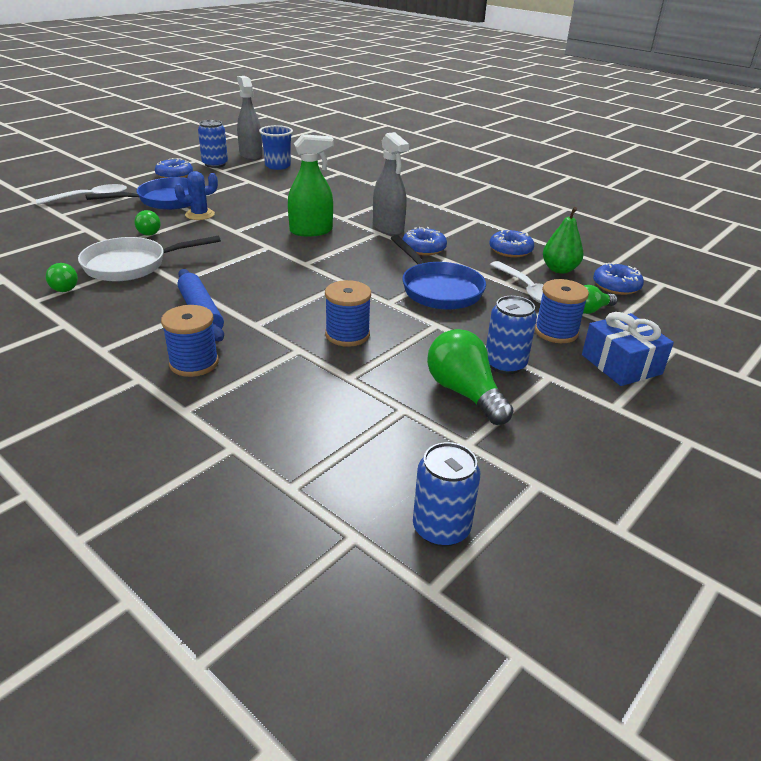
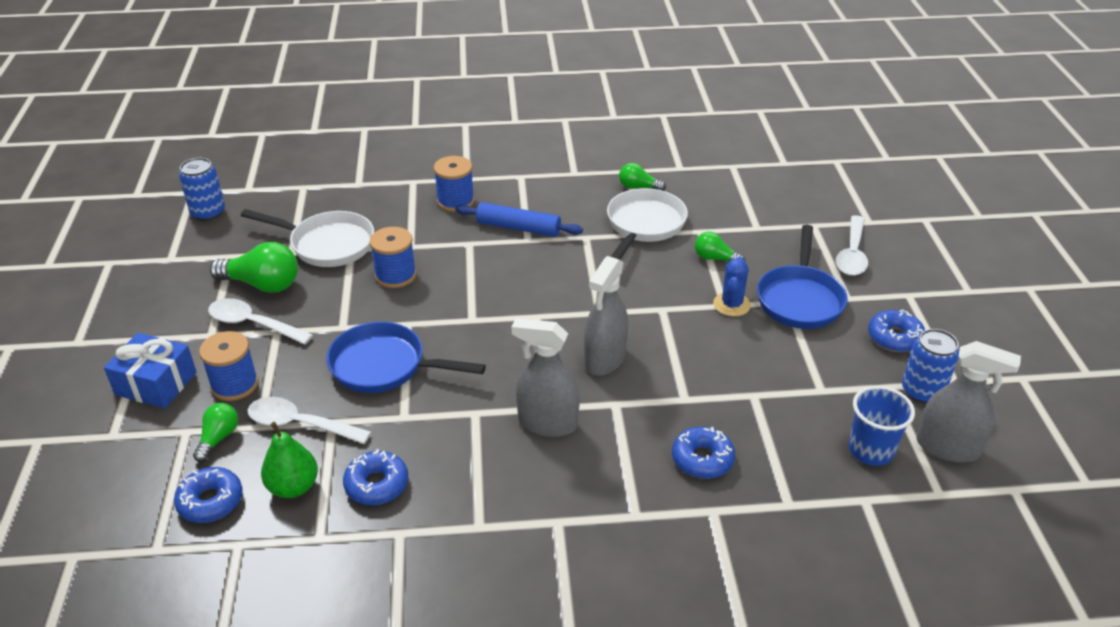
camera: 135 degrees right, 5 degrees up
(311, 231) = (605, 359): green spray bottle -> grey spray bottle
(362, 395) = (327, 244): none -> white pan
(424, 248) = (468, 416): blue donut -> blue donut (702, 459)
(505, 364) = (253, 324): blue can -> white spoon

